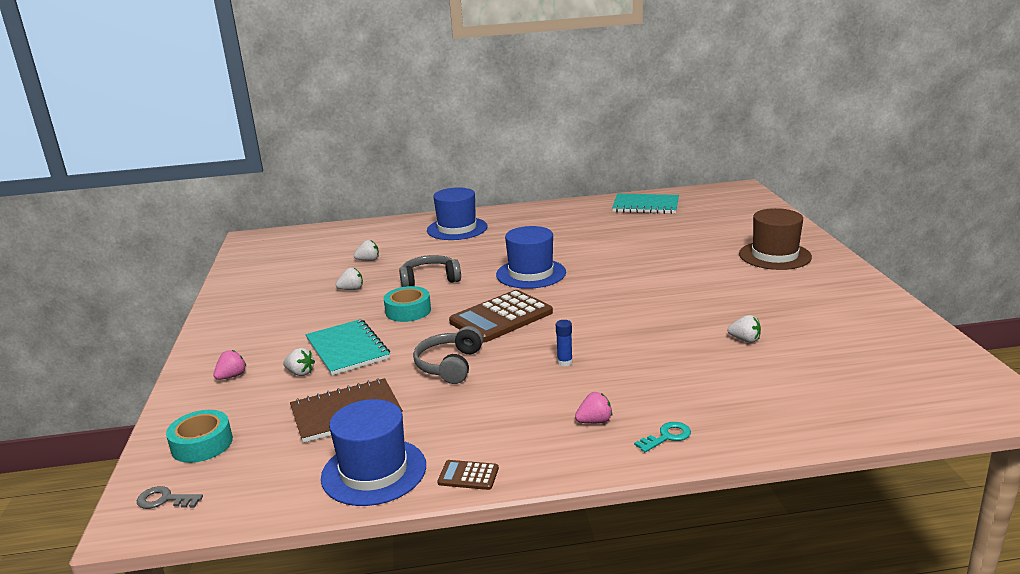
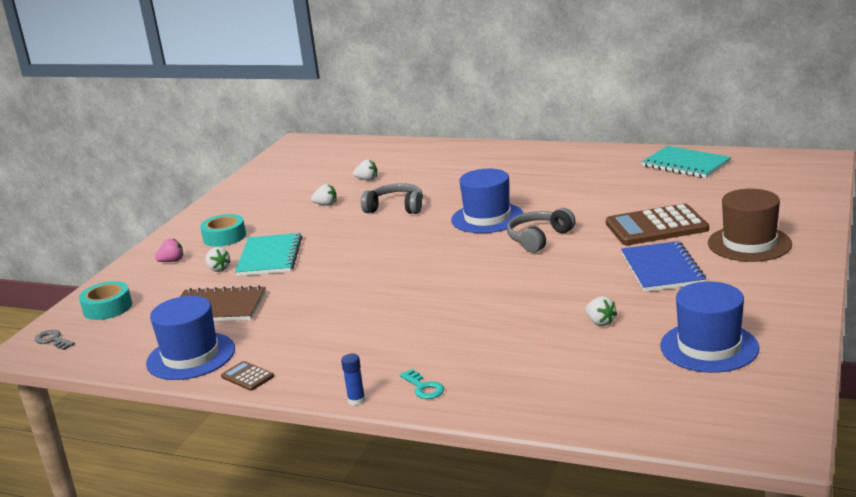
camera: 30 degrees right, 0 degrees up
(408, 311) = (348, 233): turquoise tape -> turquoise tape (224, 237)
(450, 365) = (328, 287): grey headphones -> grey headphones (539, 238)
(457, 229) = (474, 160): blue hat -> blue hat (709, 347)
(501, 317) = (414, 255): brown calculator -> brown calculator (656, 226)
(564, 362) = (419, 306): blue glue stick -> blue glue stick (356, 400)
(594, 421) = (383, 361): pink strawberry -> none
(667, 437) = (423, 387): turquoise key -> turquoise key turned 60 degrees clockwise
(735, 287) = (662, 269): none -> blue notebook

